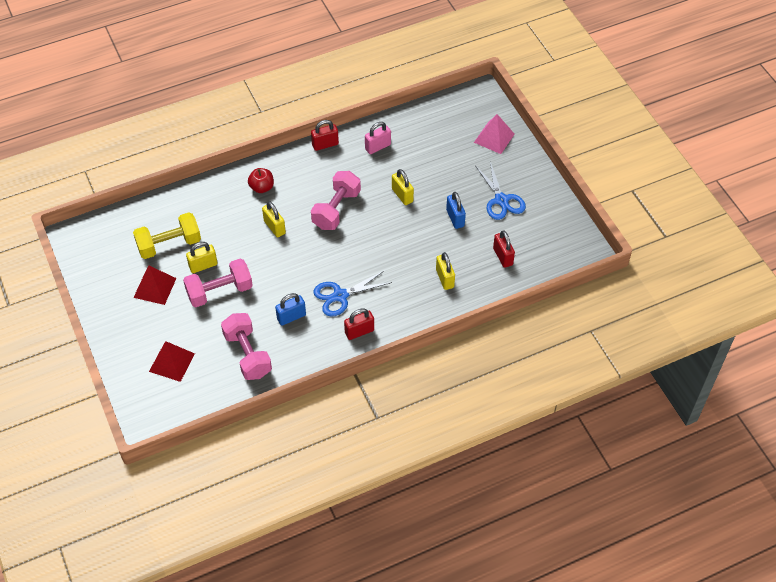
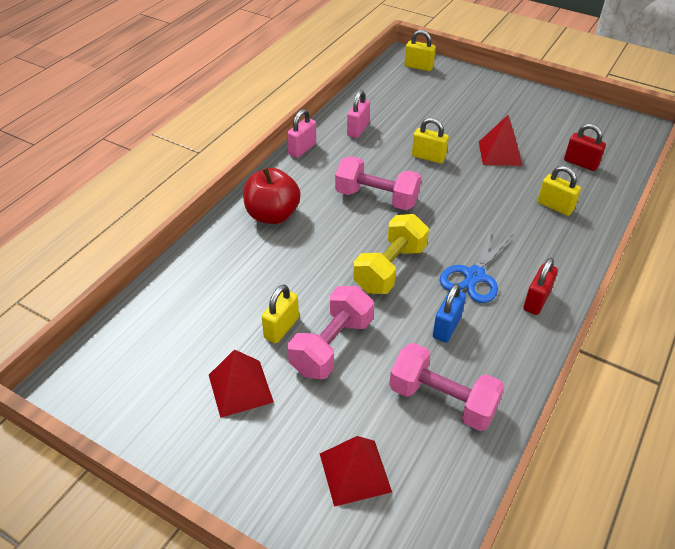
camera: 35 degrees left, 10 degrees down
(169, 244) = (213, 327): yellow dumbbell -> yellow dumbbell (390, 268)
(262, 187) = (272, 215): red apple -> red apple, size x1.60
(274, 227) = (327, 246): yellow padlock -> yellow padlock (418, 67)
(325, 144) = (302, 149): red padlock -> pink padlock
(336, 209) = (376, 198): pink dumbbell -> pink dumbbell turned 60 degrees counterclockwise
(455, 218) = (500, 153): blue padlock -> red pyramid
(494, 138) = (456, 81): pink pyramid -> none
(501, 200) = (521, 122): blue scissors -> none

